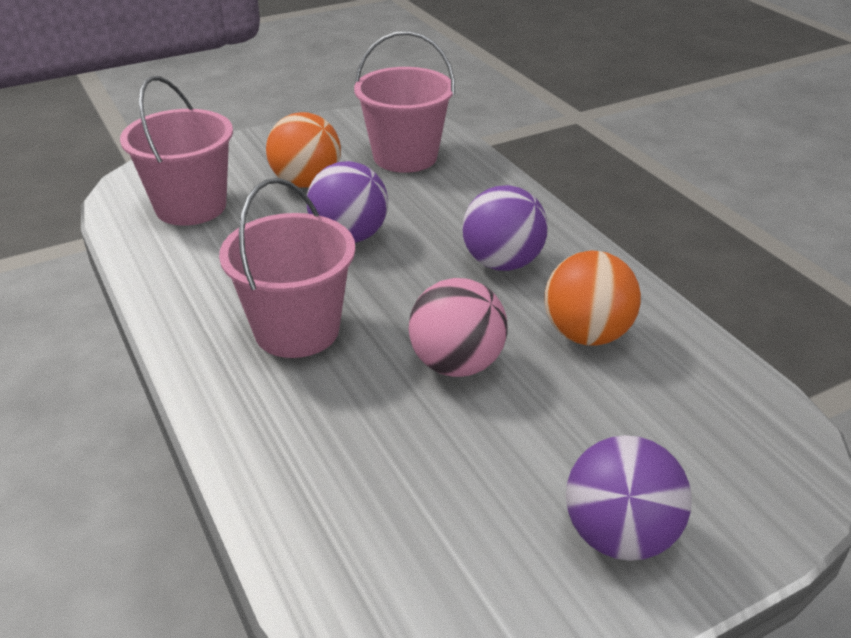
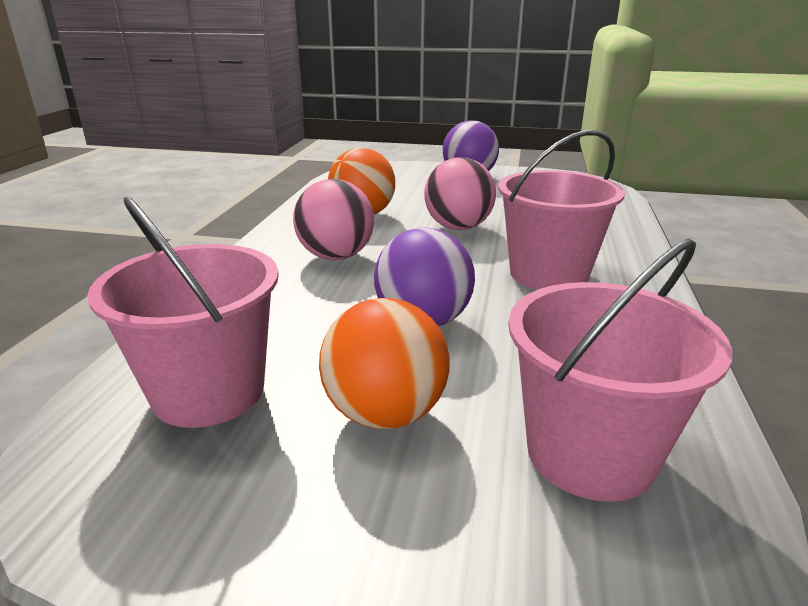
camera: 140 degrees left, 10 degrees down
(502, 263) = (336, 256): purple ball -> pink ball

